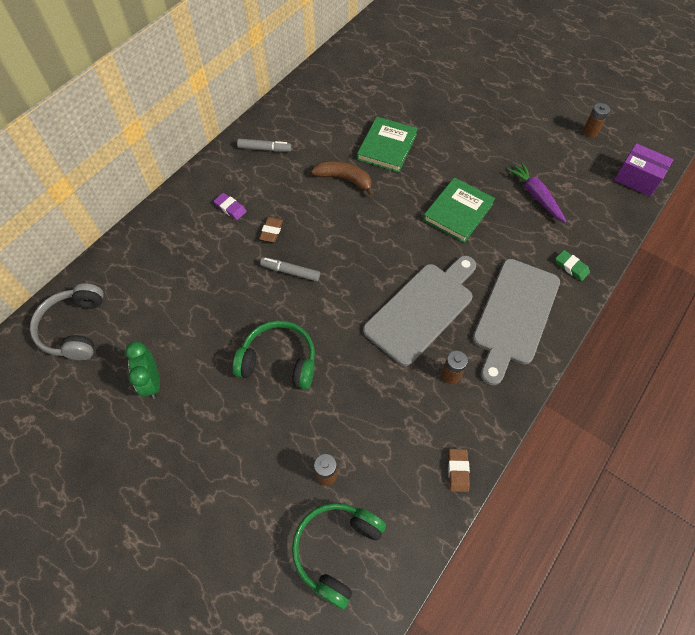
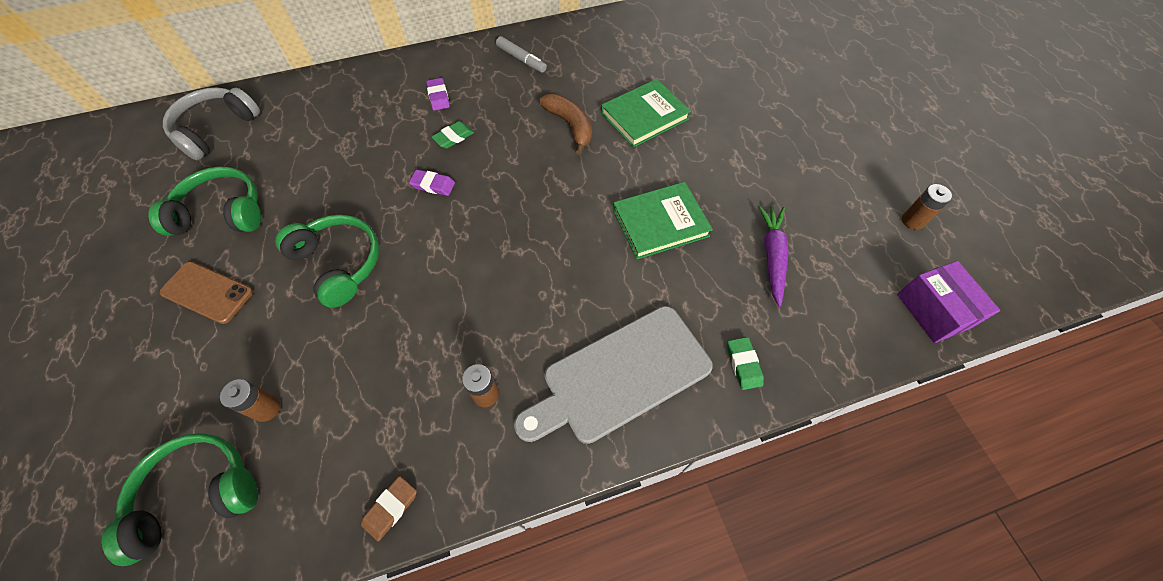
camera: 35 degrees right, 0 degrees up
(152, 382) = (222, 213): green clock -> green headphones
(204, 438) = (207, 292): none -> brown phone
(271, 231) = (453, 137): brown eraser -> green eraser
(290, 272) = (433, 185): grey marker -> purple eraser
(422, 309) = (523, 302): grey cutting board -> none

